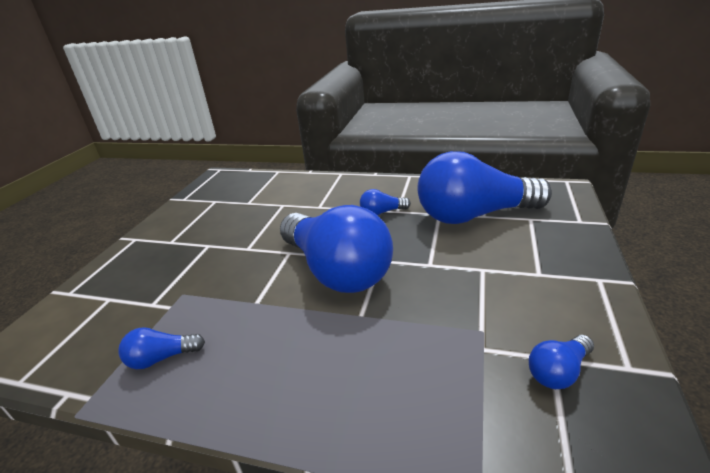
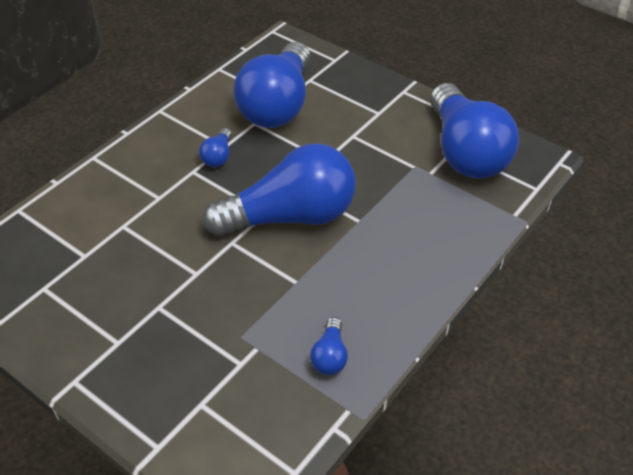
camera: 70 degrees left, 15 degrees up
(558, 371) = (465, 152): blue light bulb -> blue light bulb, size x2.48

